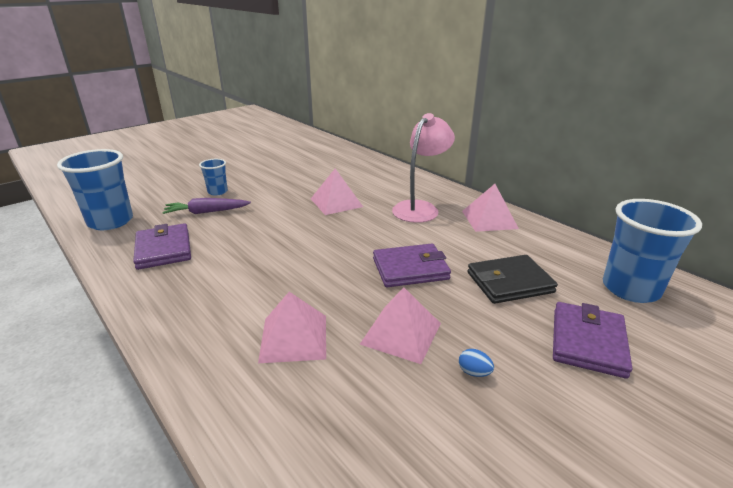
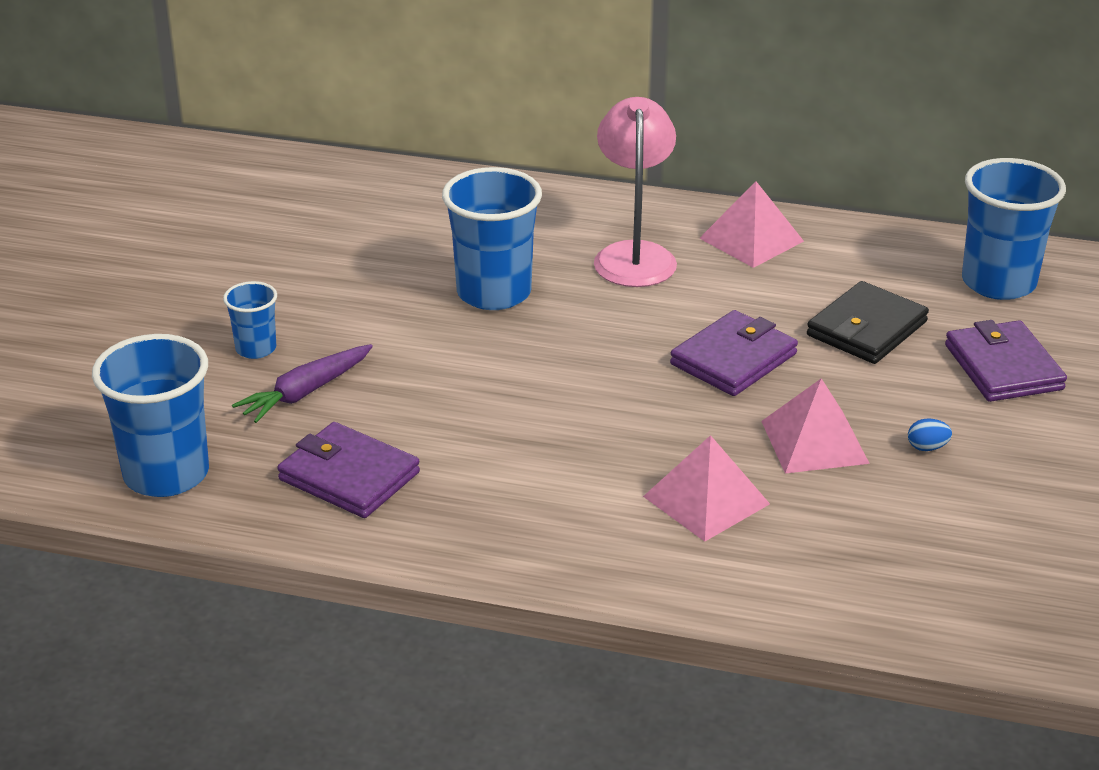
camera: 35 degrees left, 5 degrees up
(336, 202) = (494, 293): pink pyramid -> blue cup

